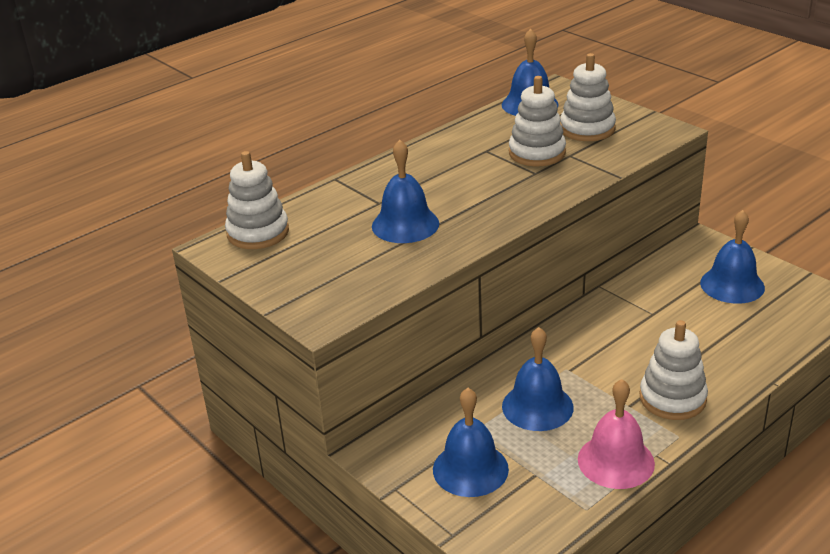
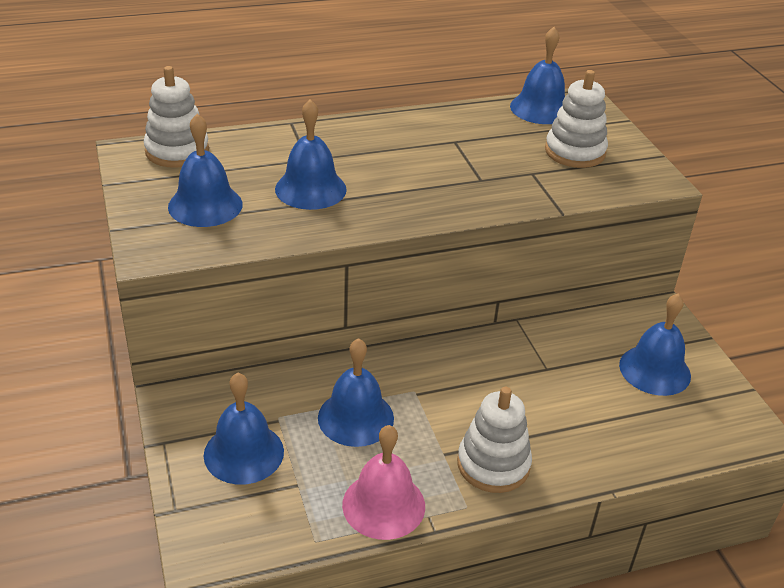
camera: 20 degrees right, 5 degrees up
(328, 267) = (205, 205): none -> blue bell
(537, 153) = (501, 160): white stacking toy -> none

